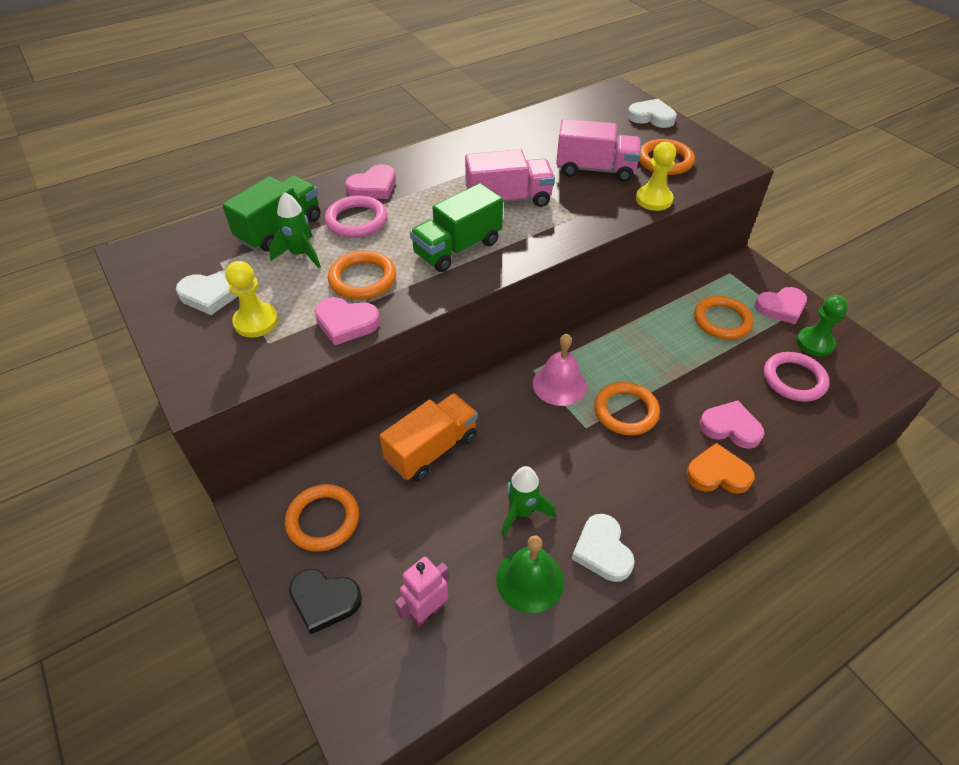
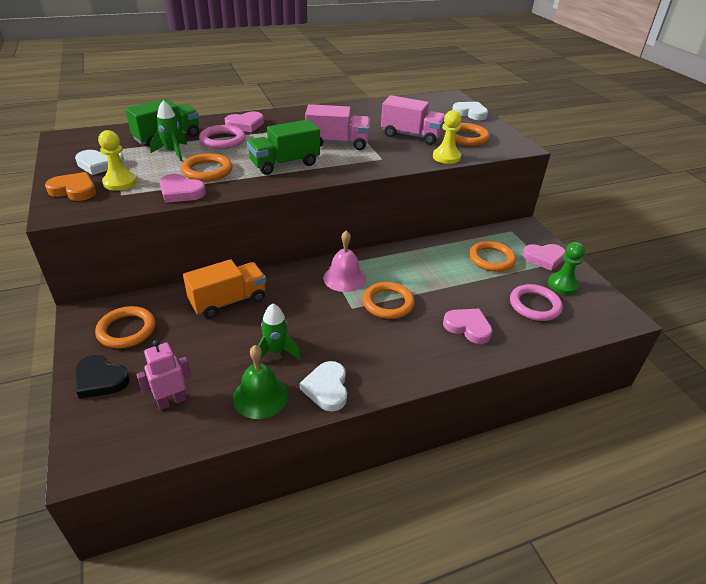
camera: 10 degrees right, 10 degrees down
(717, 474) = (443, 355): orange heart -> orange heart (74, 190)

